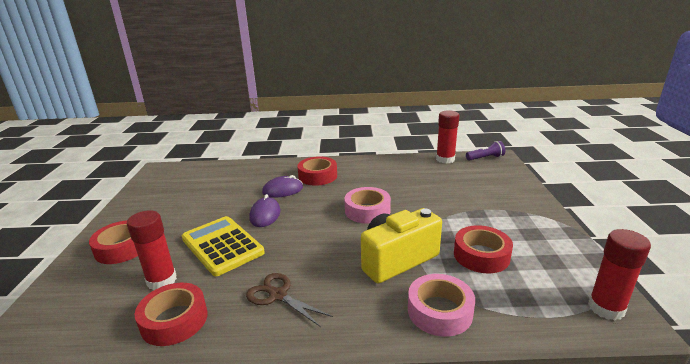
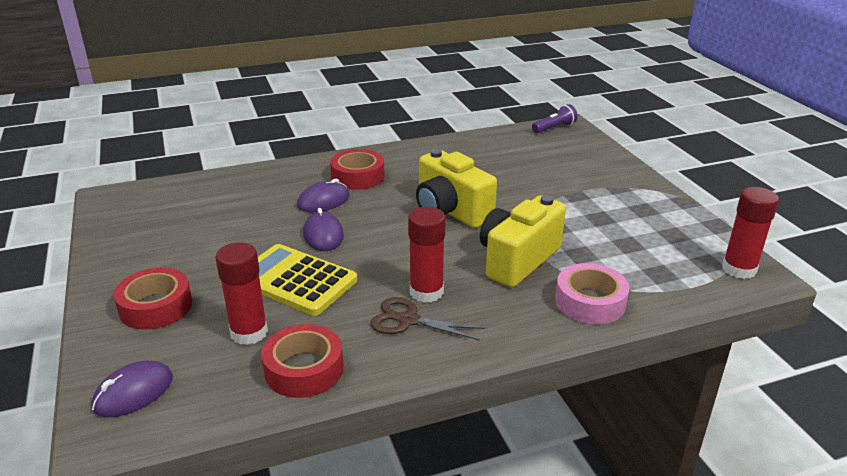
camera: 20 degrees left, 5 degrees up
(55, 311) = (133, 392): none -> purple mouse
(367, 211) = (450, 211): pink tape -> yellow camera
(445, 159) = (507, 135): red glue stick -> red glue stick (426, 292)
(481, 255) = (603, 240): red tape -> none

